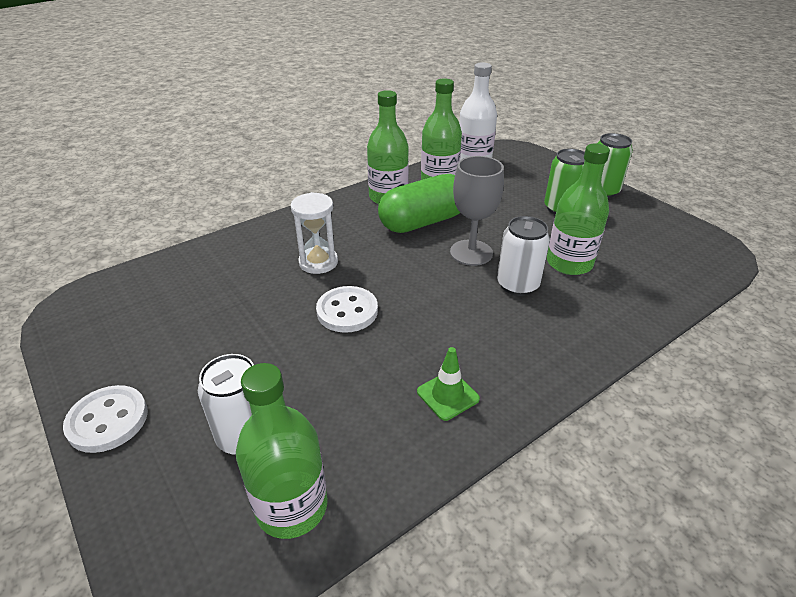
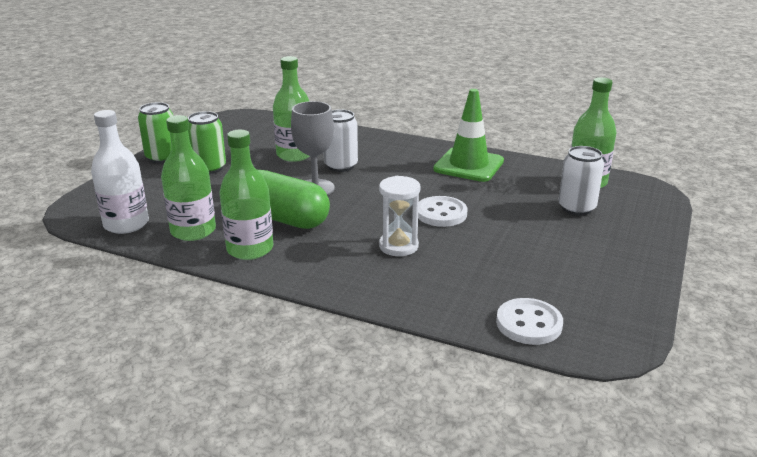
camera: 120 degrees left, 10 degrees down
(108, 420) = (641, 255): white button -> white button (529, 324)
(447, 395) = (468, 165): green traffic cone -> green traffic cone, size x1.92

